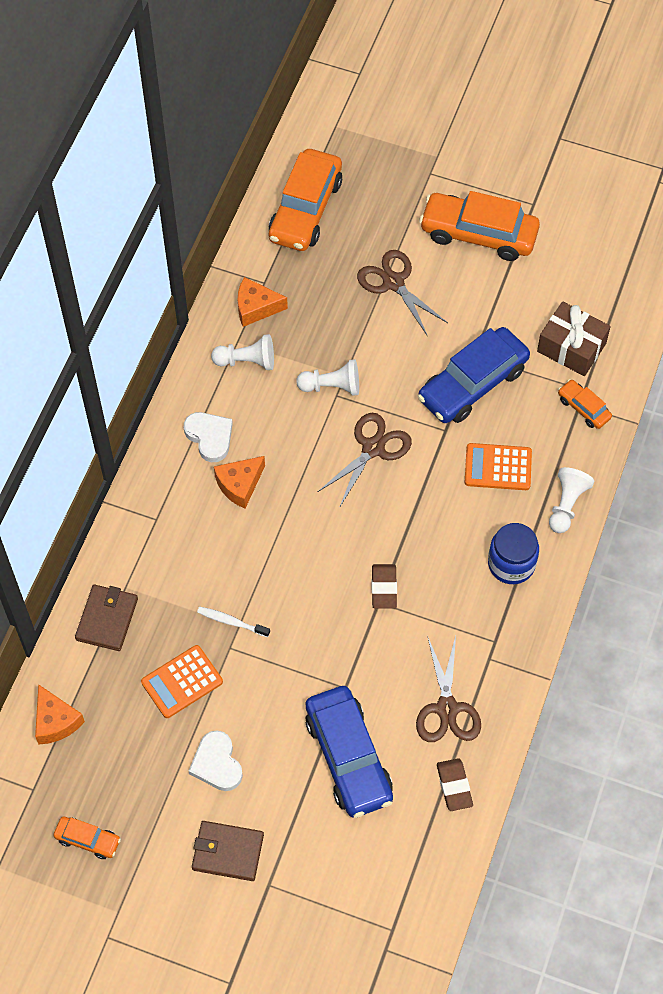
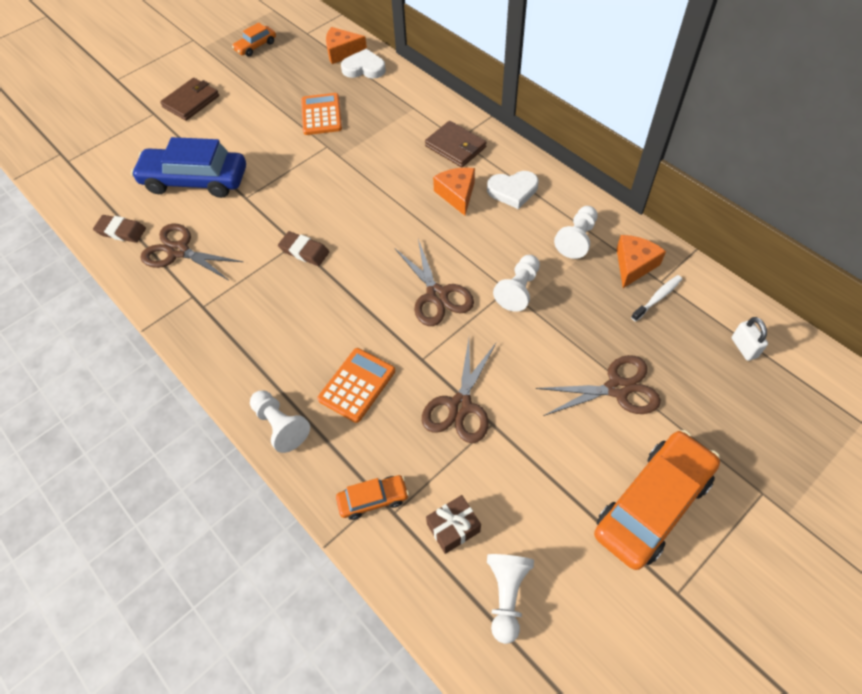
camera: 120 degrees right, 5 degrees down
(107, 619) = (396, 92): brown wallet -> brown wallet (455, 146)
(217, 763) = (251, 114): white heart -> white heart (364, 68)
(231, 622) = (346, 153): white toothbrush -> white toothbrush (657, 298)
(305, 209) = (744, 347): orange car -> white padlock
(472, 384) = (460, 406): blue car -> brown scissors
(511, 564) = (258, 350): blue jar -> none
(571, 347) = (453, 528): brown gift -> brown gift, size x0.61
(596, 297) = (506, 595): none -> white pawn

